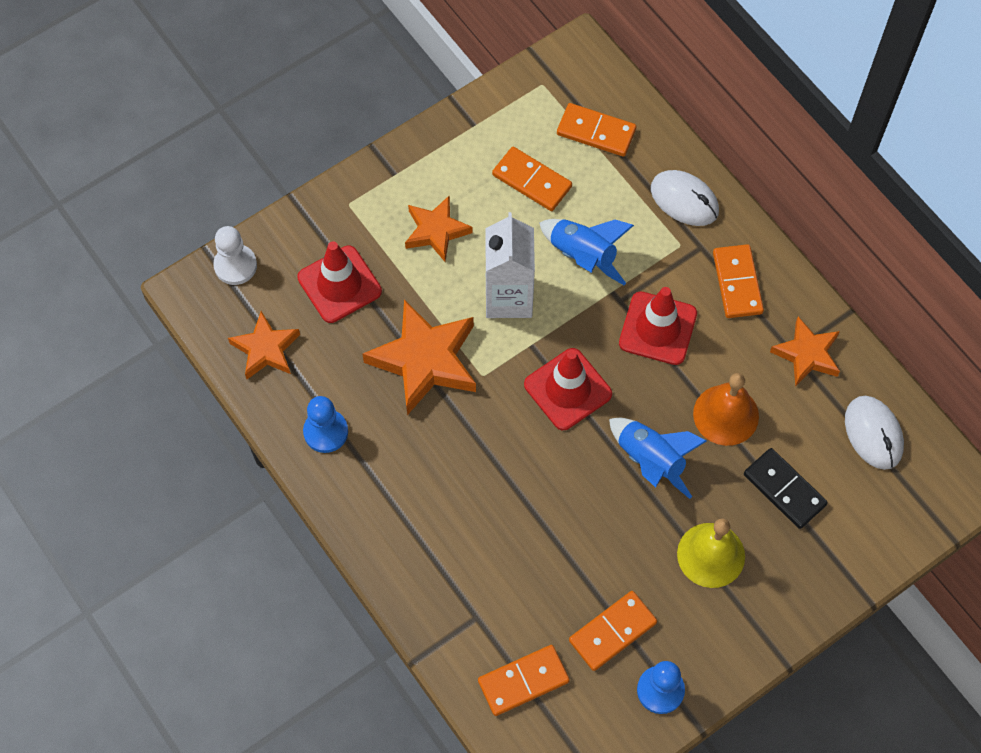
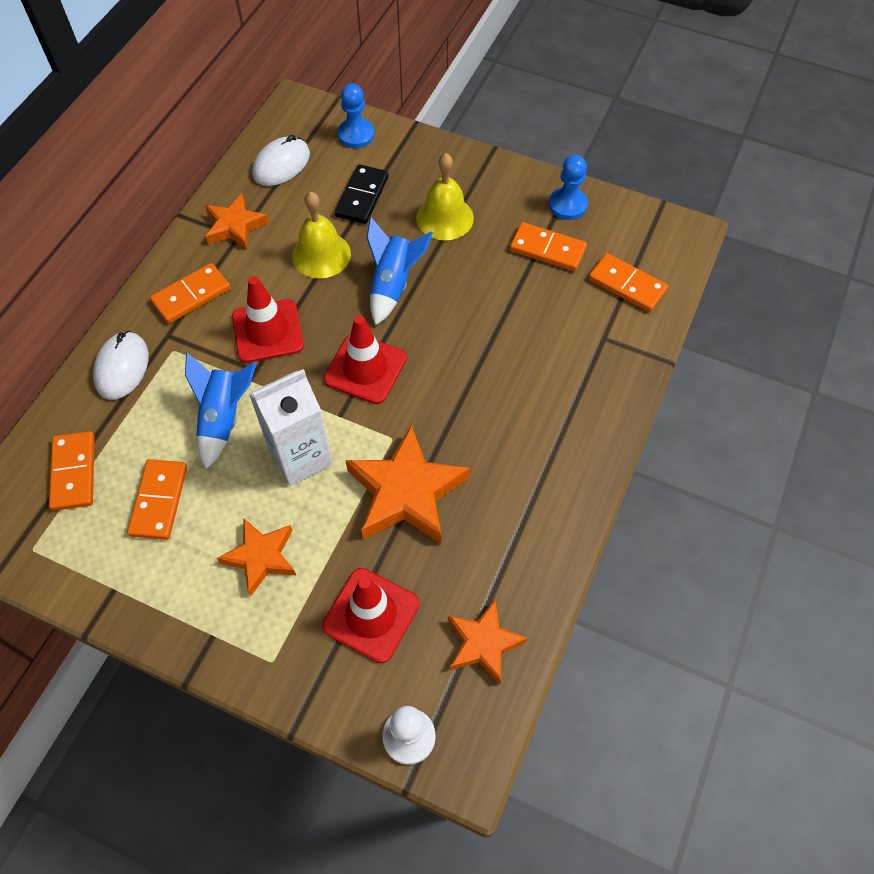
camera: 120 degrees left, 5 degrees down
(326, 432) = (530, 537): blue pawn -> blue pawn (356, 135)
(726, 415) = (321, 255): orange bell -> yellow bell

